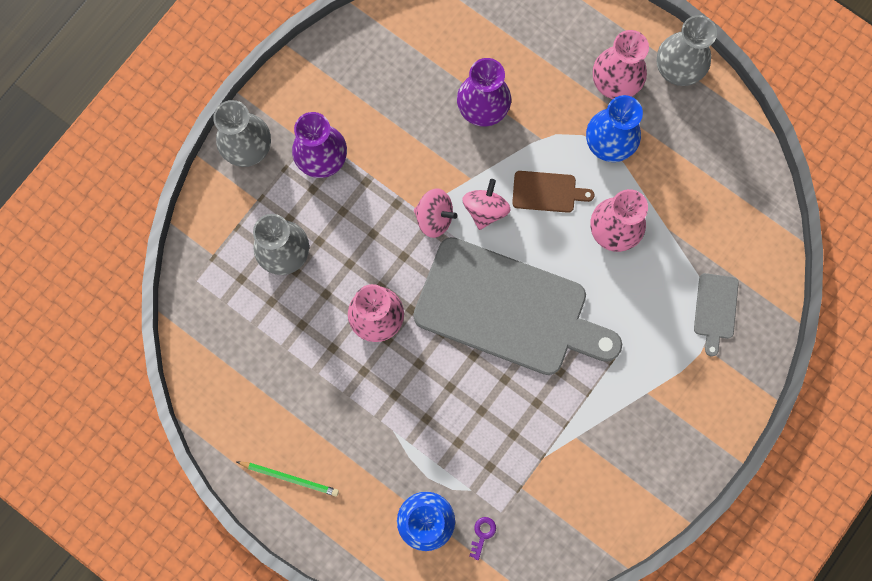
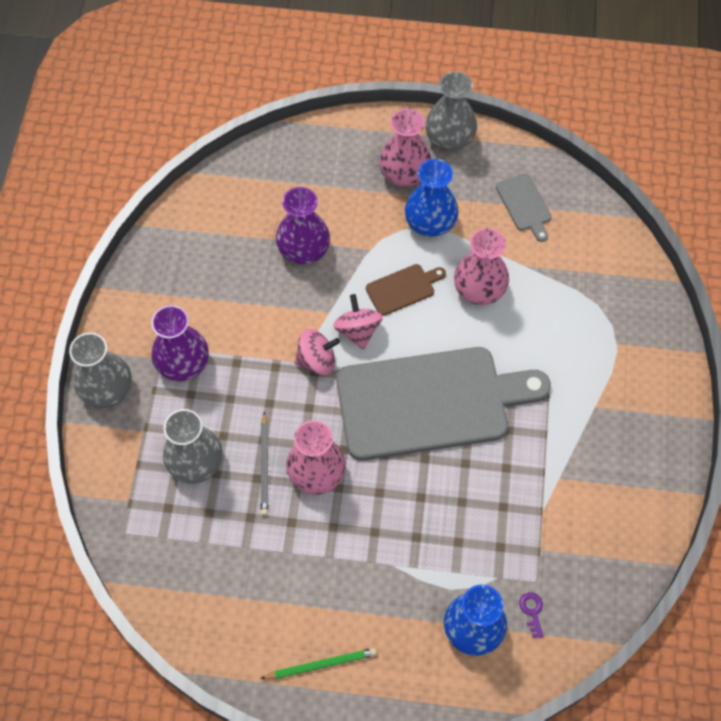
camera: 30 degrees left, 15 degrees down
(338, 287) = (264, 466): none -> grey pencil
(715, 309) = (606, 308): grey cutting board -> grey cutting board (524, 205)

